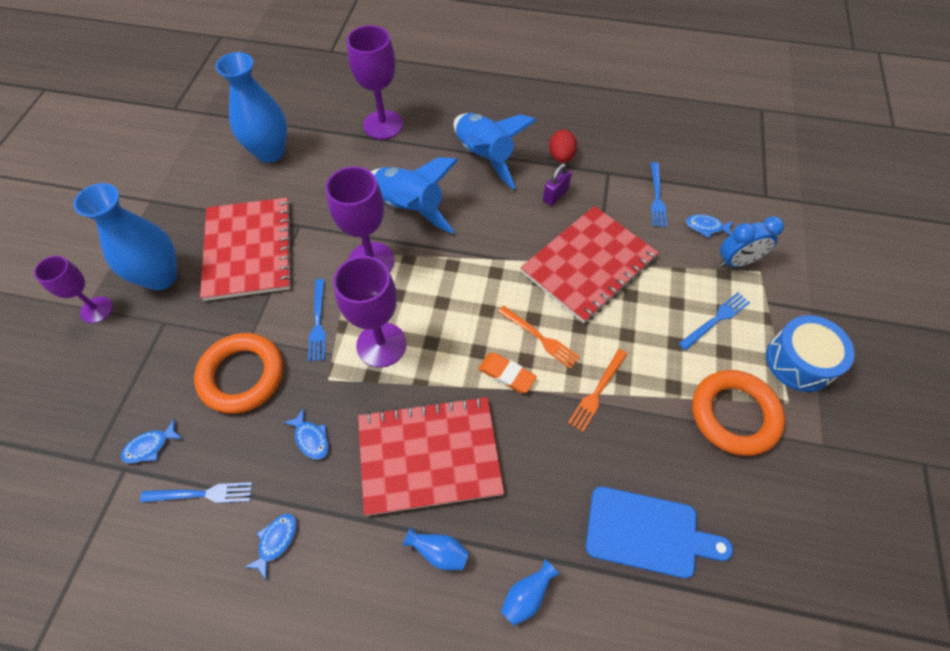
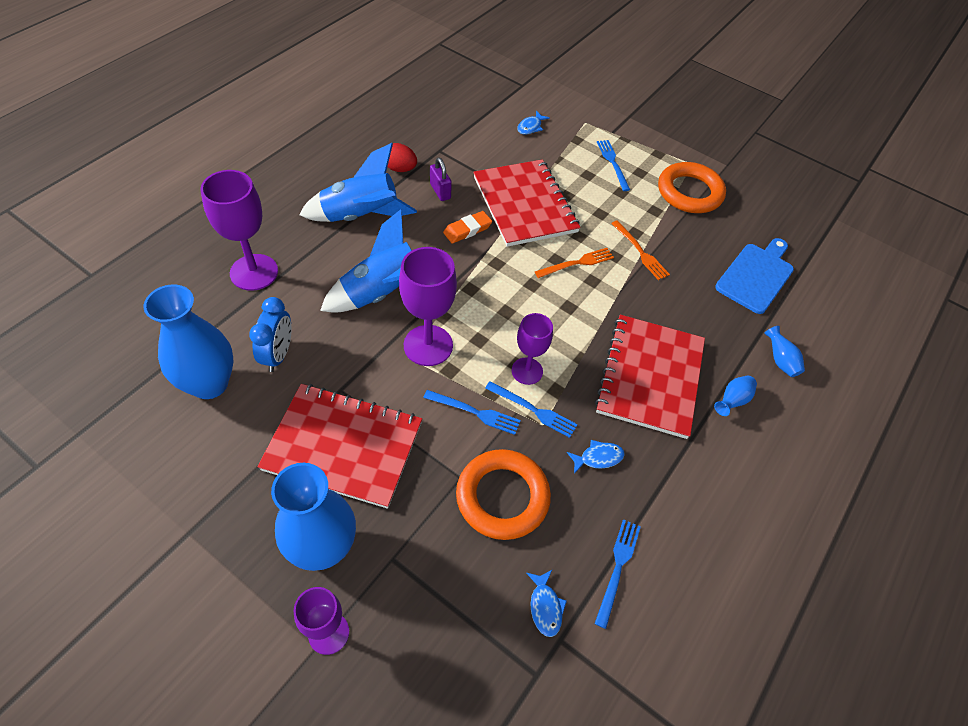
camera: 70 degrees left, 5 degrees down
(276, 541) = (686, 516): blue fish -> none
(381, 345) = (527, 371): purple goblet -> purple goblet, size x0.63
(506, 374) = (600, 297): orange eraser -> orange eraser (467, 230)
(657, 197) = (484, 137): blue fork -> blue fork (533, 410)
(737, 262) = (570, 128): blue clock -> blue clock (278, 355)
(799, 361) = (665, 143): blue drum -> none

